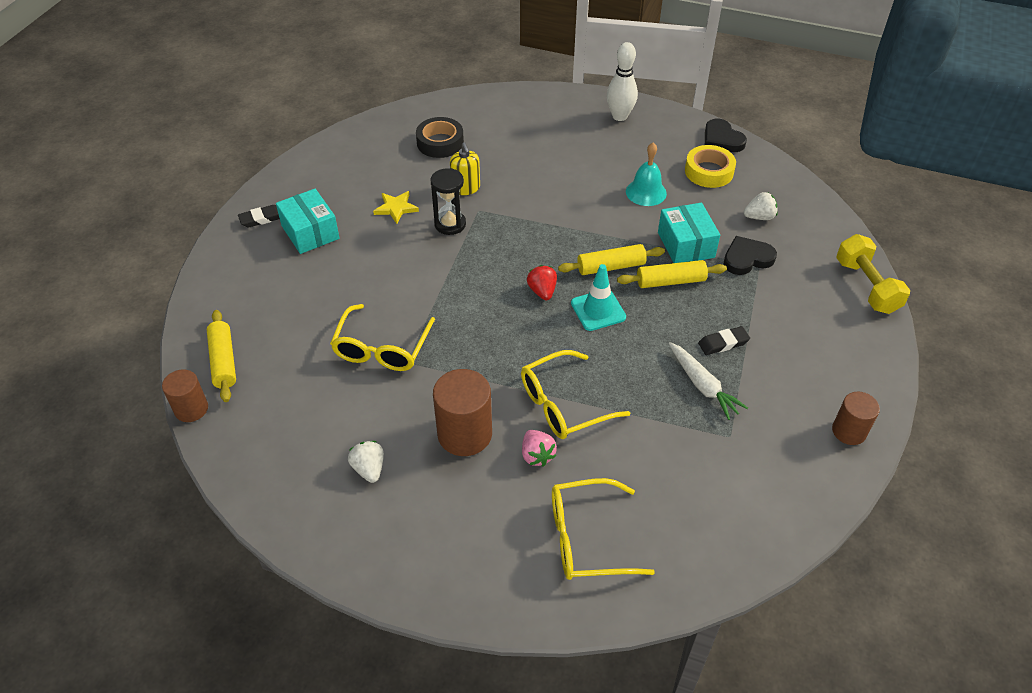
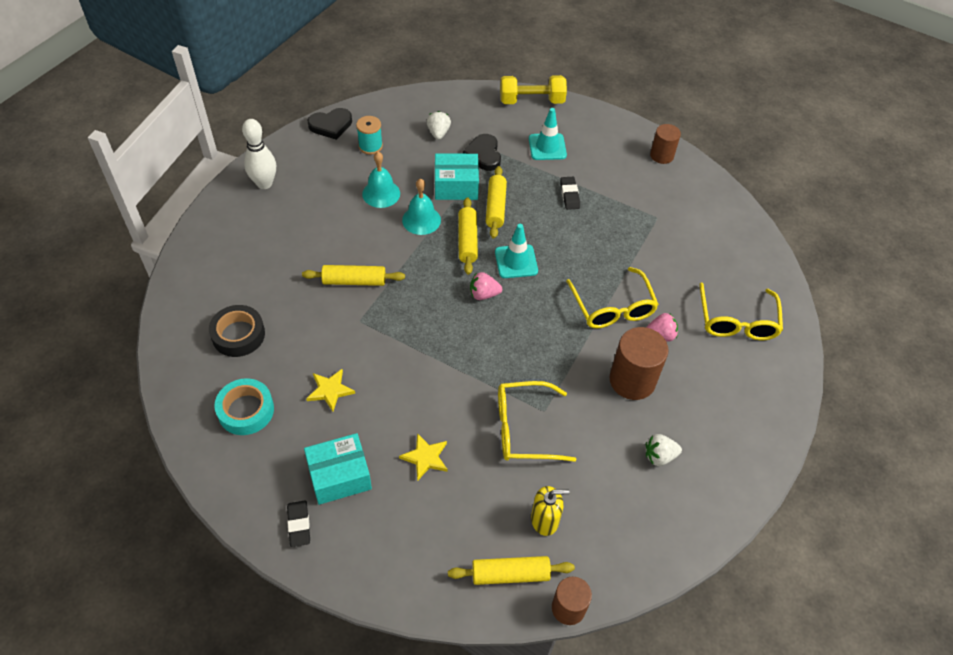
camera: 80 degrees left, 5 degrees up
(337, 282) = (425, 457): none -> yellow star
(365, 165) = (246, 410): none -> turquoise tape
(382, 348) = (524, 429): yellow glasses -> yellow glasses turned 150 degrees clockwise
(450, 224) = (372, 347): black hourglass -> none
(466, 188) = (322, 325): yellow soap dispenser -> yellow soap dispenser (545, 520)
(524, 197) = (354, 281): none -> yellow rolling pin
(542, 291) = (483, 294): red strawberry -> pink strawberry
(624, 227) = (421, 220): none -> turquoise bell
(703, 385) = (608, 218): white carrot -> none
(709, 172) = (370, 146): yellow tape -> turquoise spool
(793, 312) = (547, 147): none -> turquoise traffic cone

